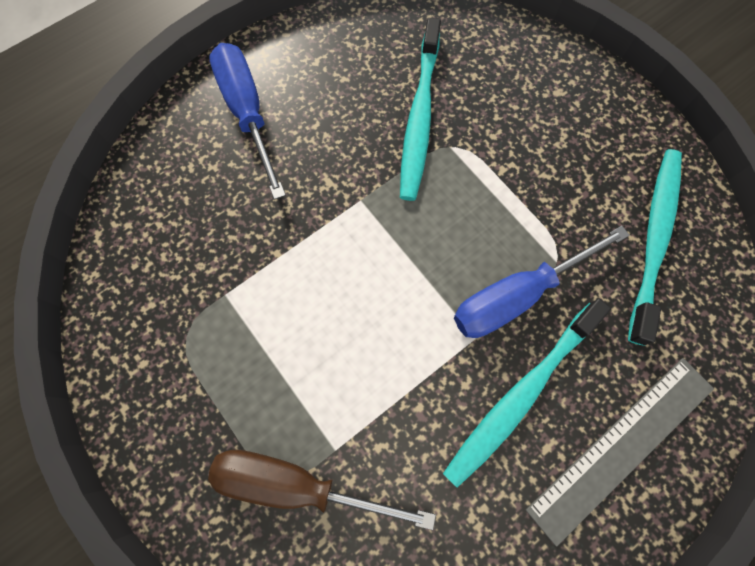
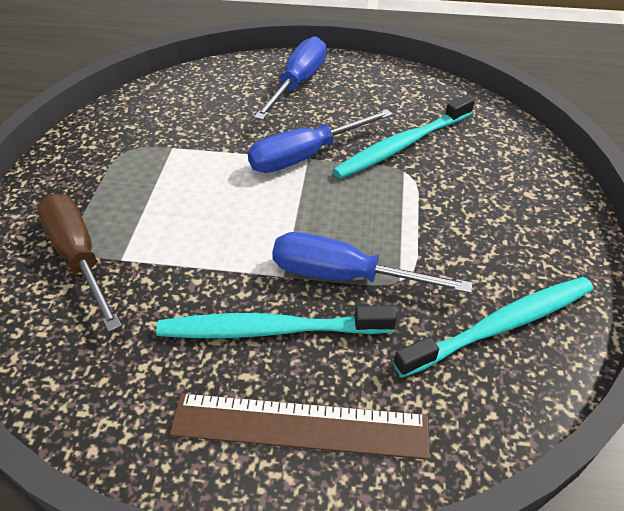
camera: 45 degrees right, 25 degrees down
(355, 199) = (305, 156): none -> blue screwdriver
(622, 447) = (300, 426): grey ruler -> brown ruler

